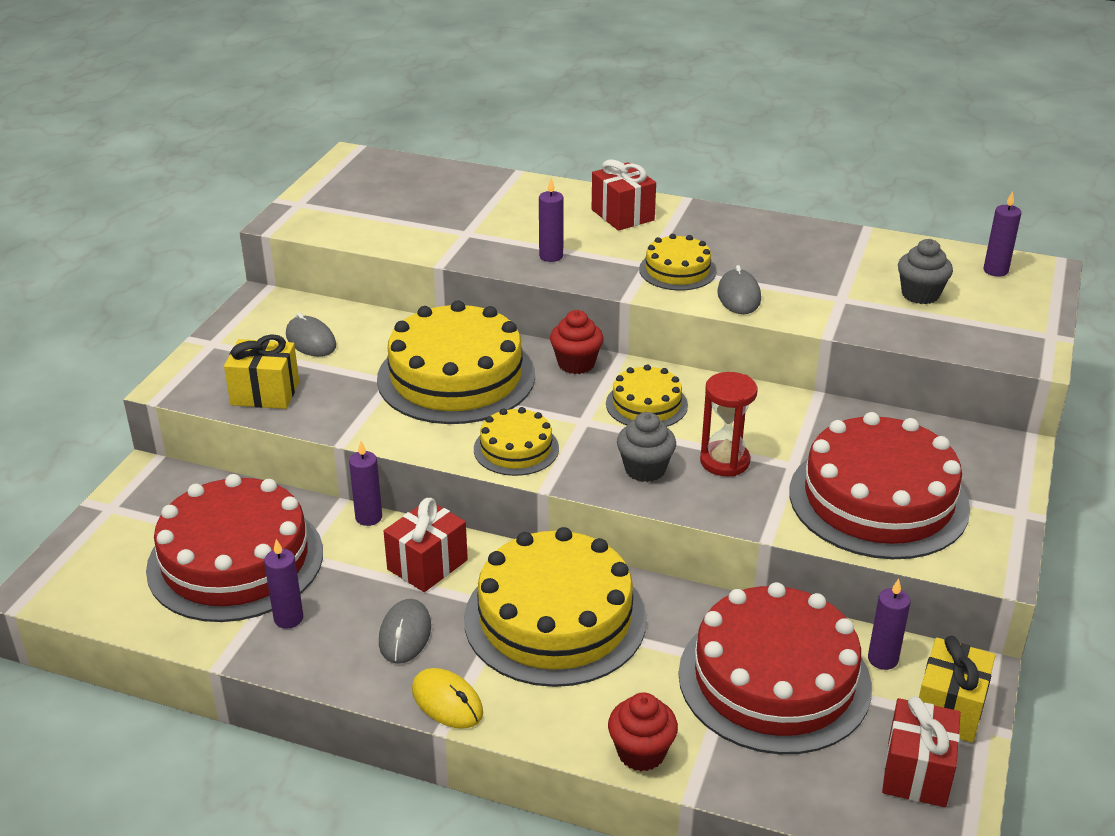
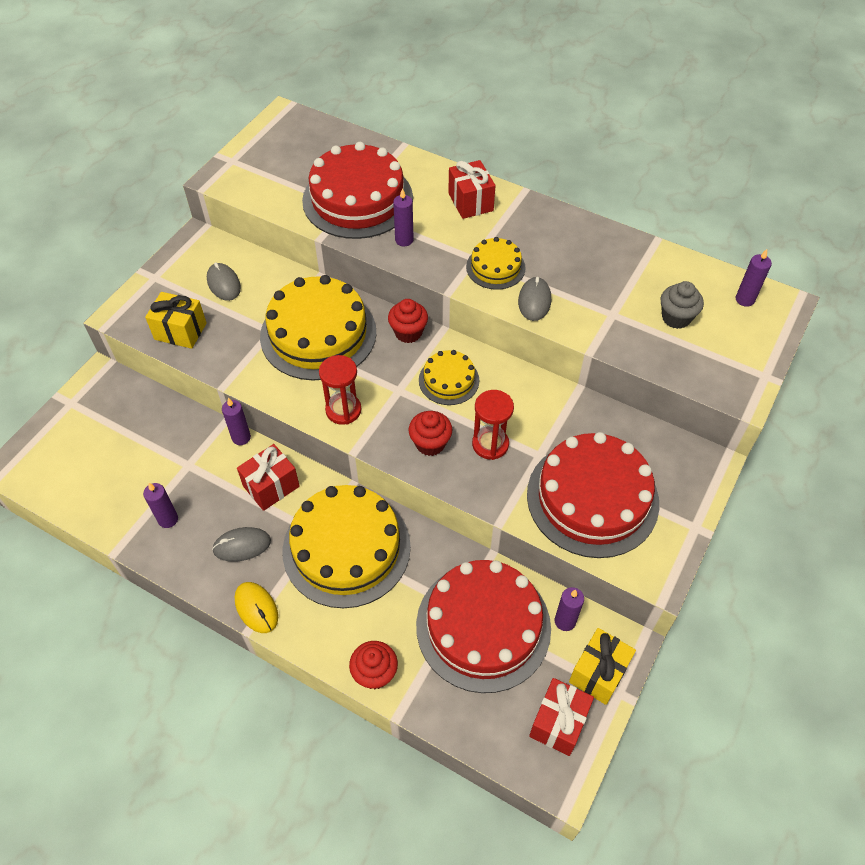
camera: 10 degrees right, 20 degrees up
(235, 560) = (144, 462): red cake -> red cake (358, 199)
(405, 634) = (242, 545): grey mouse -> grey mouse turned 60 degrees clockwise
(516, 449) = (343, 410): yellow cake -> red hourglass
(645, 469) = (430, 443): grey cupcake -> red cupcake

